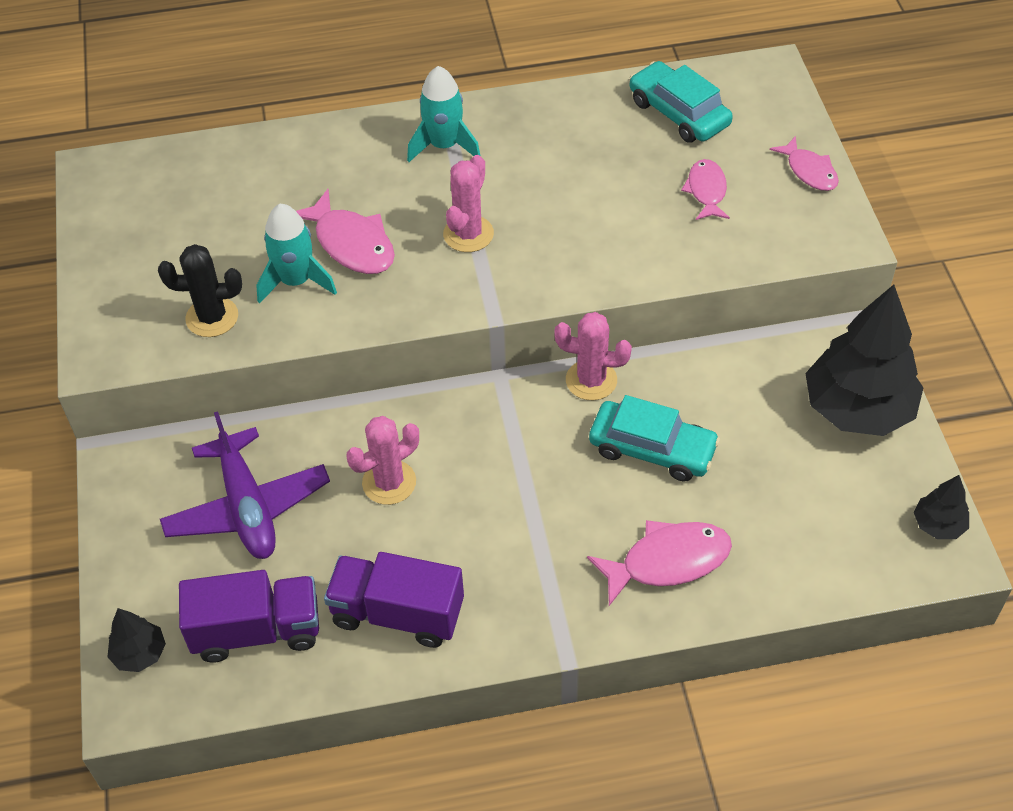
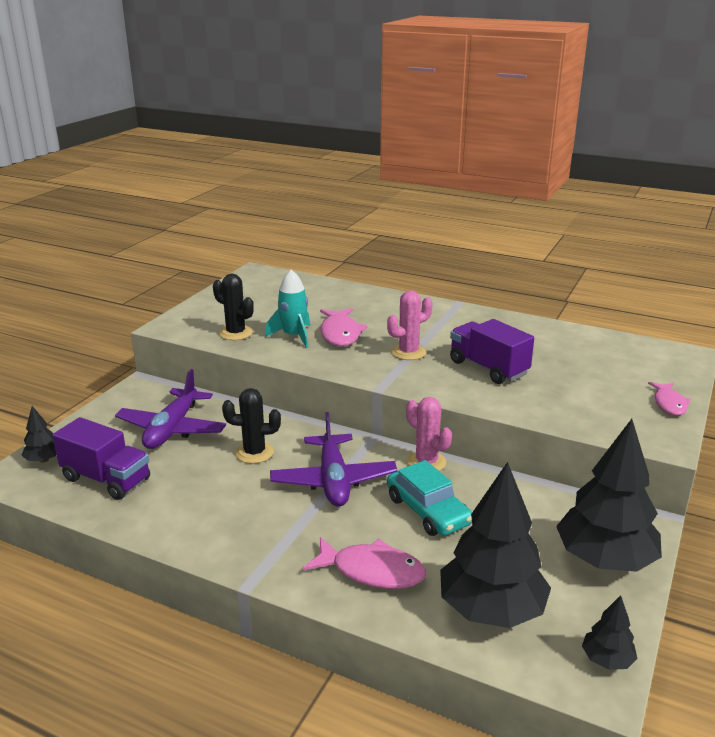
camera: 35 degrees right, 25 degrees down
(389, 482) = (254, 453): pink cactus -> black cactus
(397, 613) = (183, 510): purple truck -> purple truck (488, 368)
(444, 145) = (438, 318): turquoise rocket -> none
(518, 468) = (333, 480): none -> purple plane
(679, 113) = (601, 351): turquoise car -> none
(706, 191) = (582, 387): pink fish -> none
(809, 535) = (491, 610): none -> black tree

